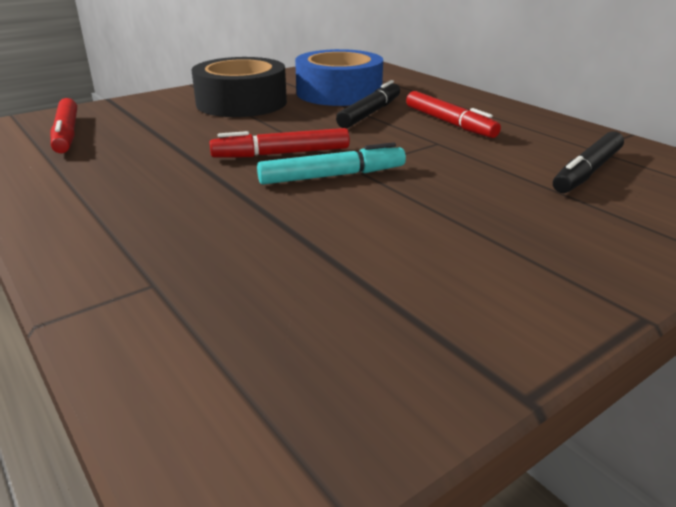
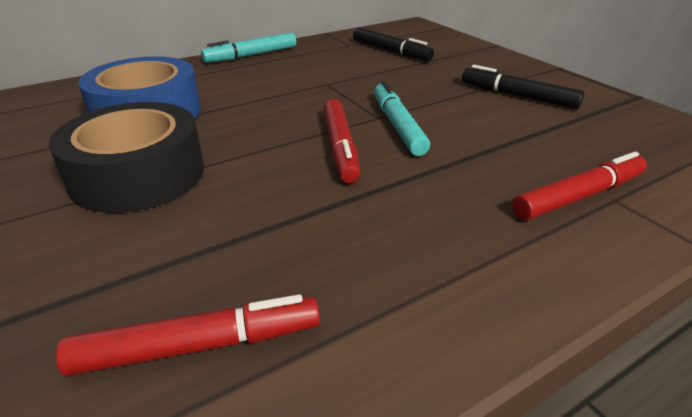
camera: 85 degrees left, 5 degrees up
(370, 113) = (234, 102): black marker -> black marker (517, 96)
(449, 123) = (280, 75): red marker -> red marker (579, 196)
(501, 108) = (251, 55): none -> turquoise marker

